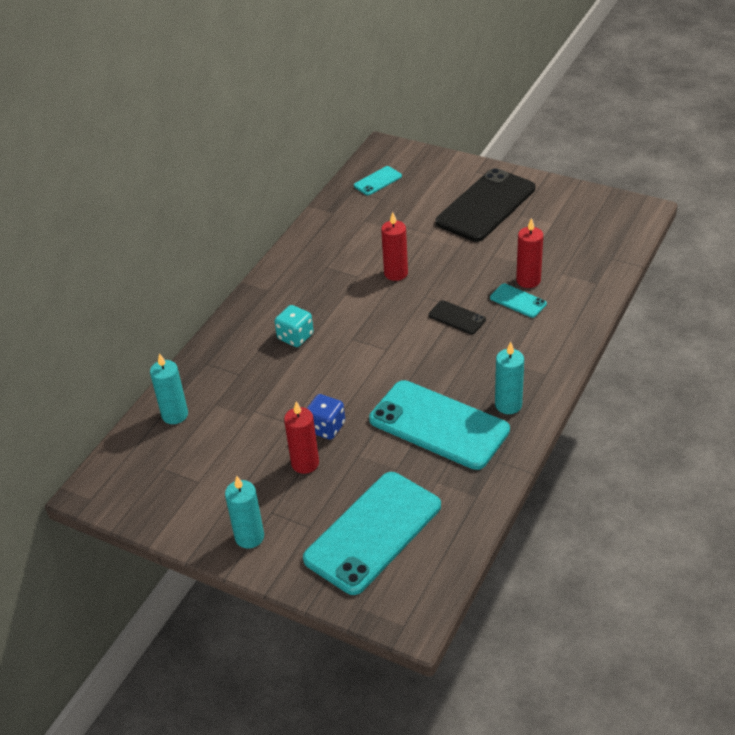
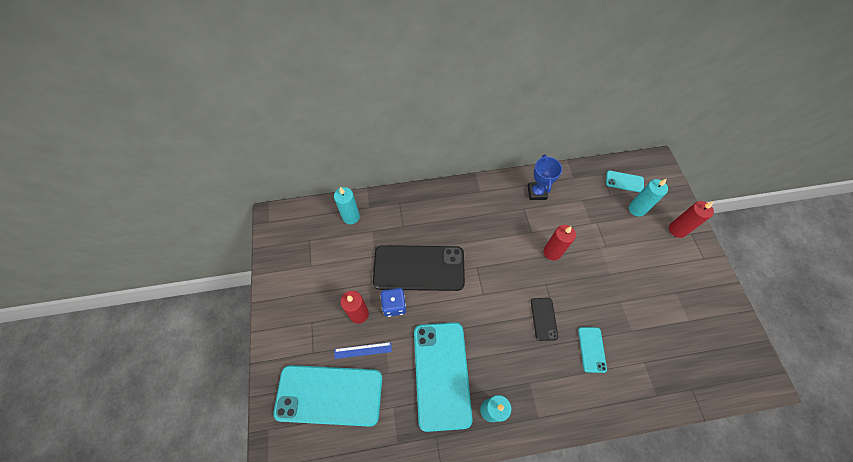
camera: 50 degrees right, 20 degrees up
(249, 537) = (286, 323): turquoise candle -> turquoise candle (637, 209)
(295, 337) = (454, 234): turquoise dice -> none
(319, 248) = (537, 192): none -> blue trophy
(351, 479) = (363, 350): none -> blue ruler
(485, 205) = (664, 263): black phone -> black phone (419, 268)
(528, 280) = (617, 343): red candle -> red candle (677, 230)

